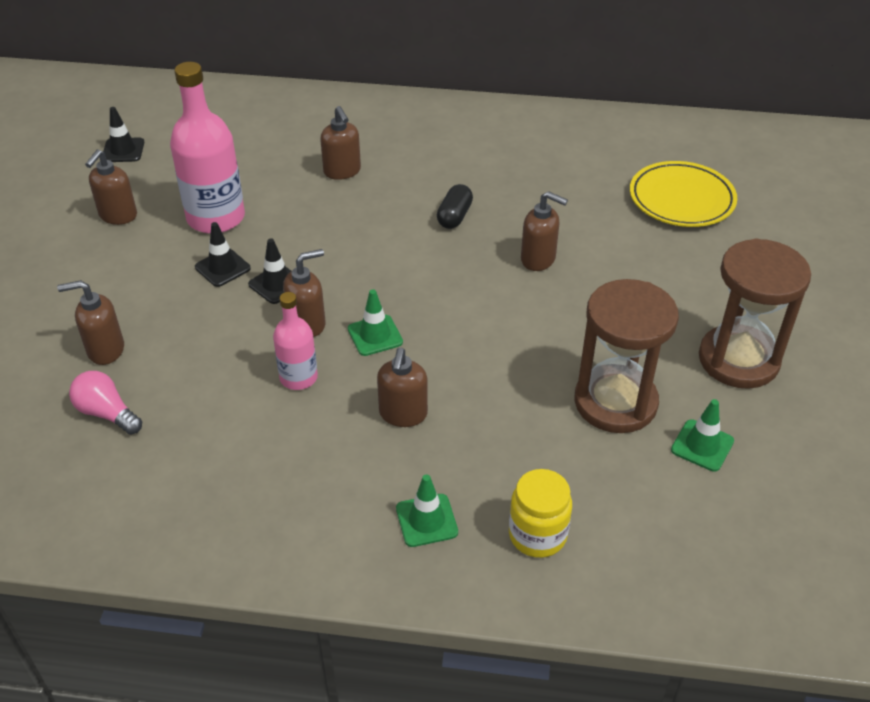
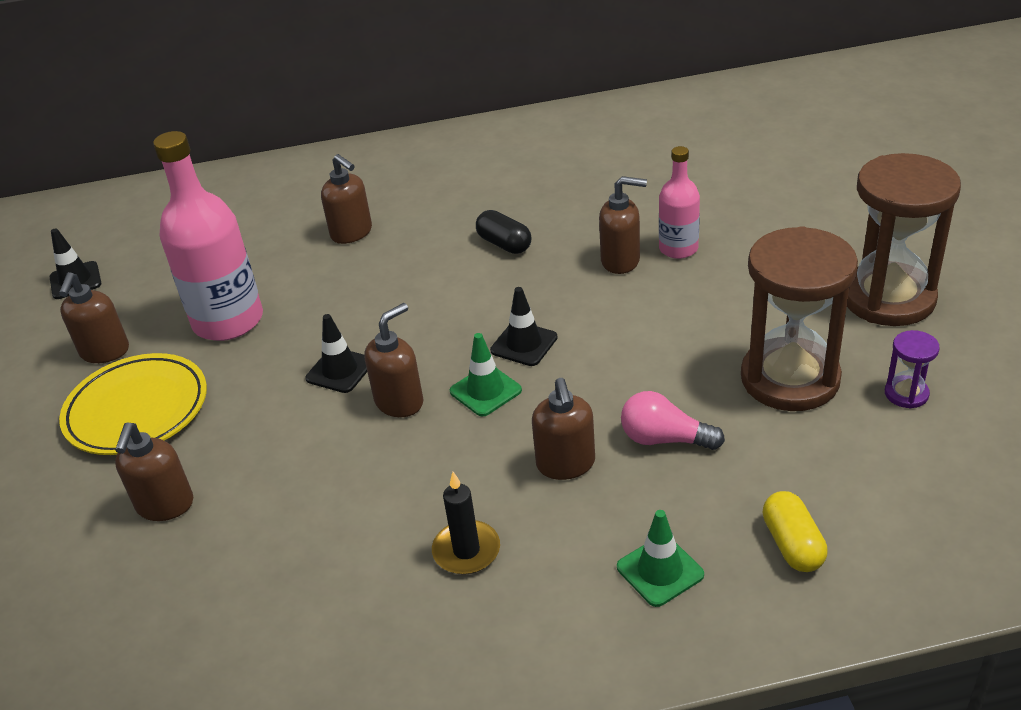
camera: 15 degrees left, 5 degrees down
(105, 350) = (165, 505): brown soap dispenser -> brown soap dispenser turned 60 degrees counterclockwise
(107, 413) = (204, 578): pink light bulb -> pink light bulb (664, 439)
(222, 268) = (265, 372): black traffic cone -> black traffic cone (524, 344)
(296, 456) = (466, 550): none -> black candle
(298, 377) = (421, 463): pink bottle -> pink bottle (678, 248)
(454, 216) = (504, 244): black capsule -> black capsule turned 45 degrees counterclockwise
(537, 535) = (792, 544): yellow jar -> yellow capsule
(681, 199) = (733, 163): yellow plate -> yellow plate (137, 410)
(702, 445) = (906, 394): green traffic cone -> purple hourglass

